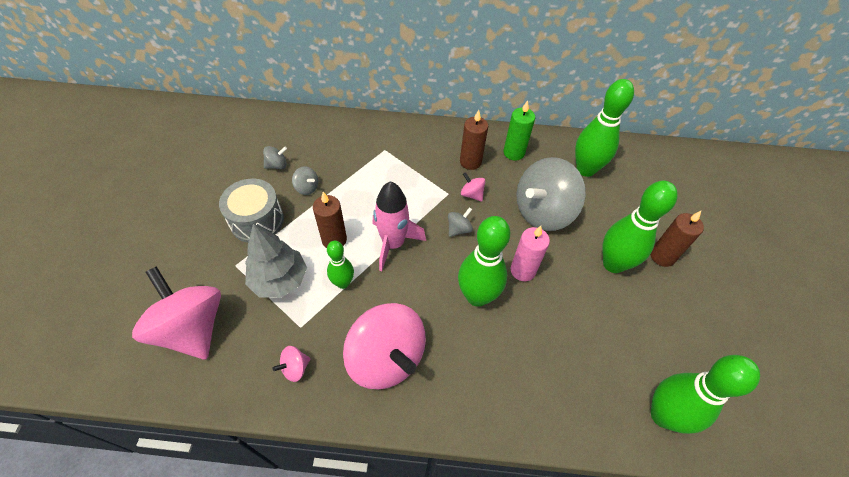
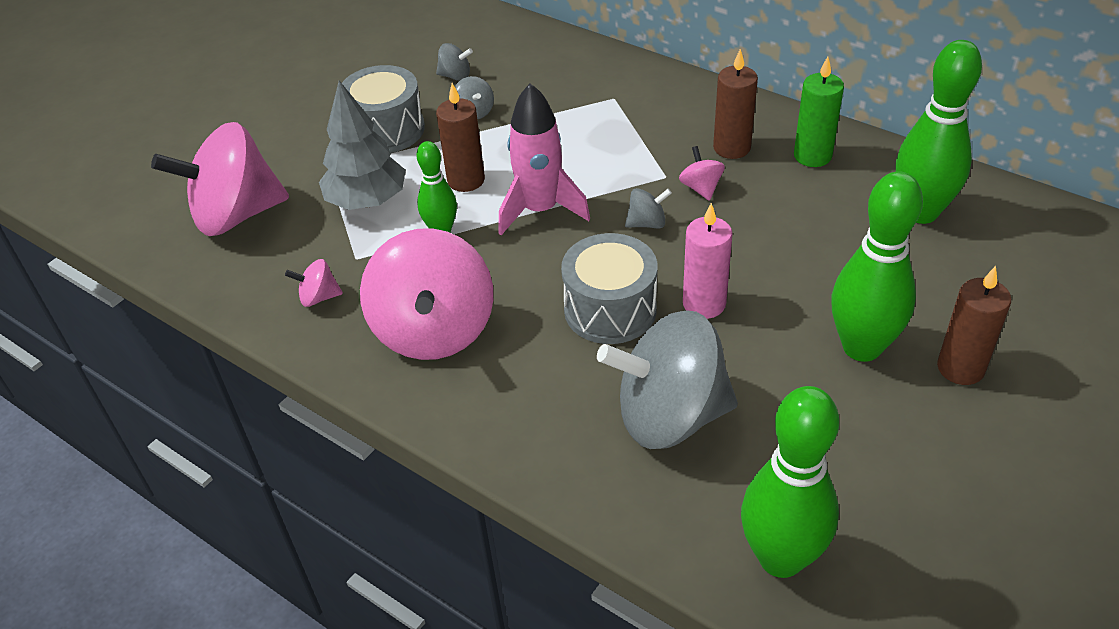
camera: 35 degrees right, 10 degrees down
(192, 328) = (236, 215): pink spinning top -> pink spinning top turned 105 degrees counterclockwise
(477, 296) = (610, 309): green bowling pin -> grey drum
(543, 212) = (798, 244): grey spinning top -> grey spinning top (670, 416)

